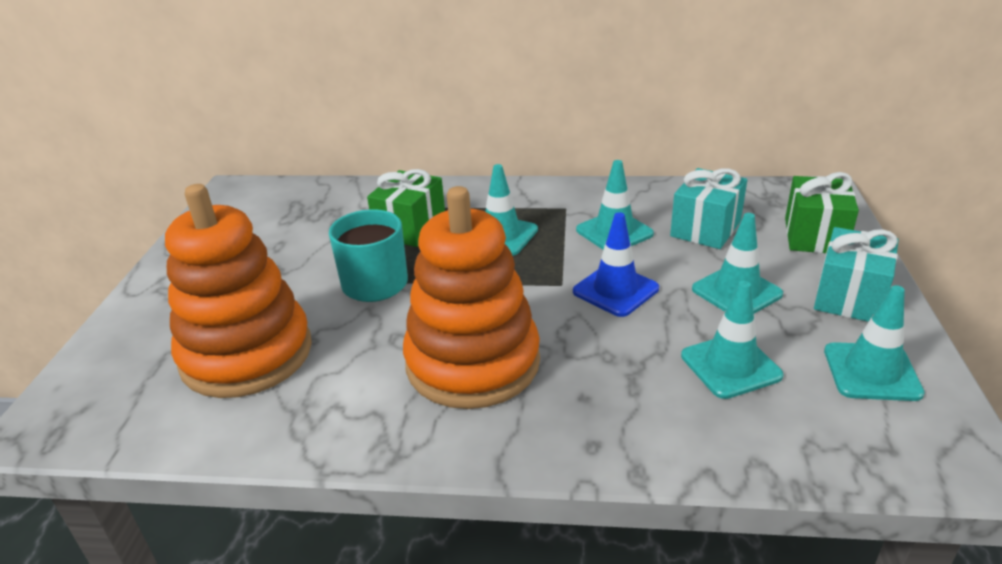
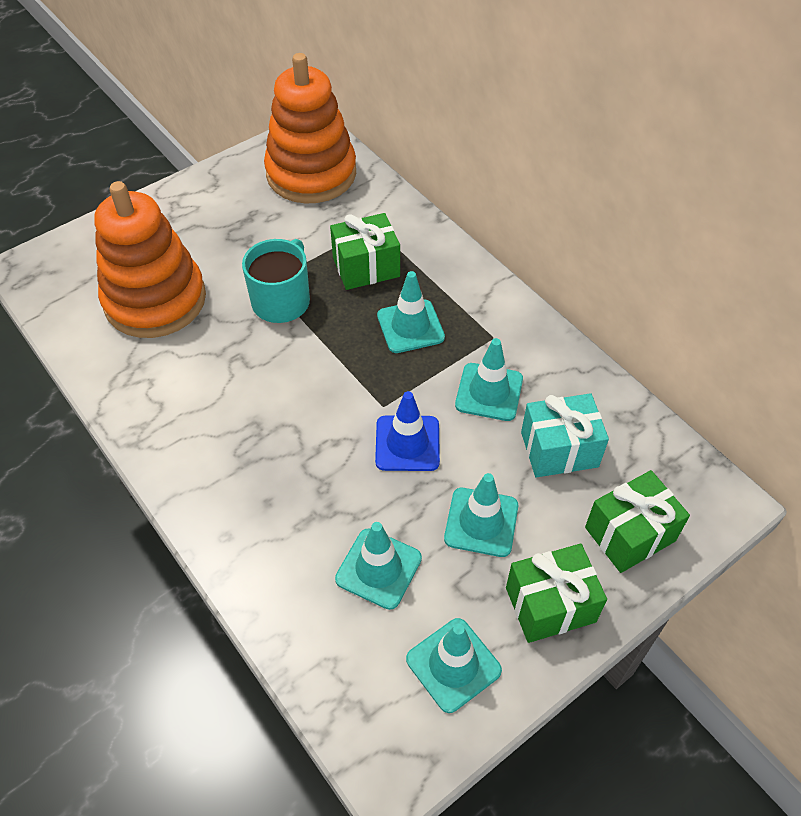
camera: 45 degrees right, 20 degrees up
(473, 363) = (248, 418): orange stacking toy -> orange stacking toy (311, 173)
(849, 297) = (550, 604): turquoise gift -> green gift

